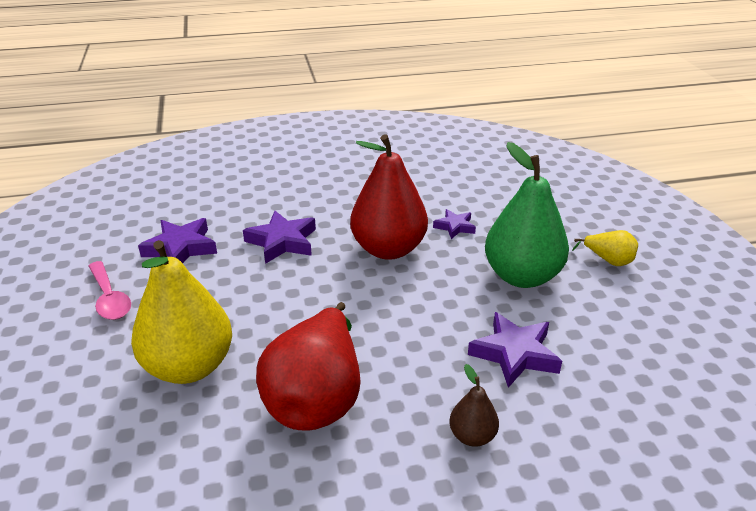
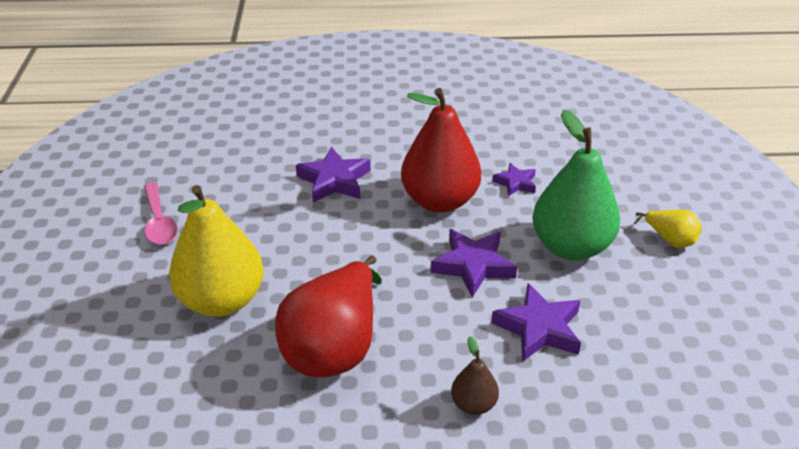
camera: 10 degrees right, 5 degrees up
(181, 248) = (234, 176): purple star -> purple star (473, 266)

